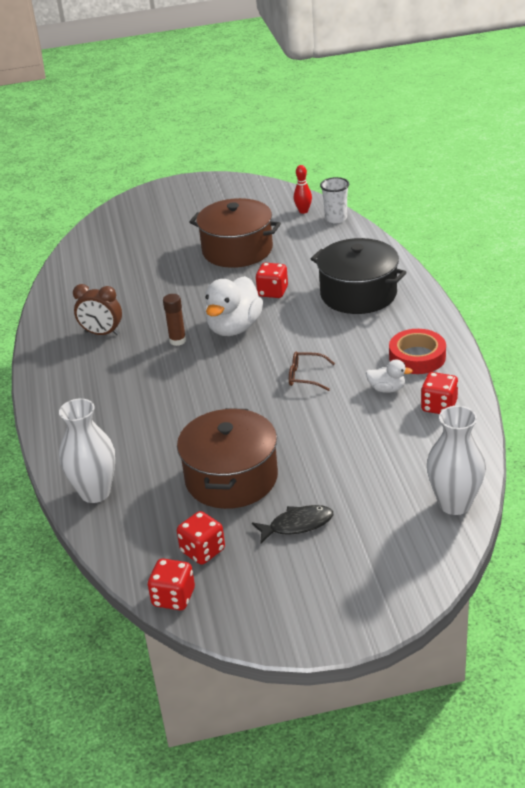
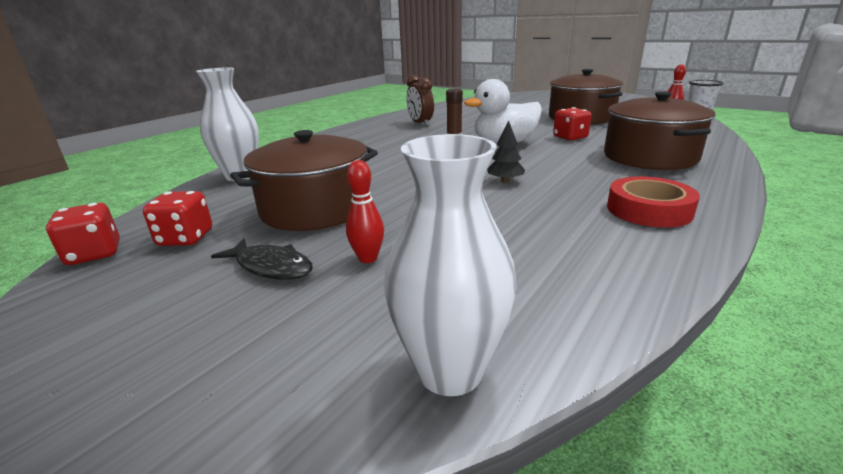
camera: 45 degrees right, 10 degrees down
(306, 376) = (505, 181): brown glasses -> black tree
(335, 485) = (368, 258): none -> red bowling pin
(358, 294) = (649, 157): black pot -> brown pot
(387, 389) = (569, 217): white duck -> none
(439, 406) = (611, 256): red dice -> none

